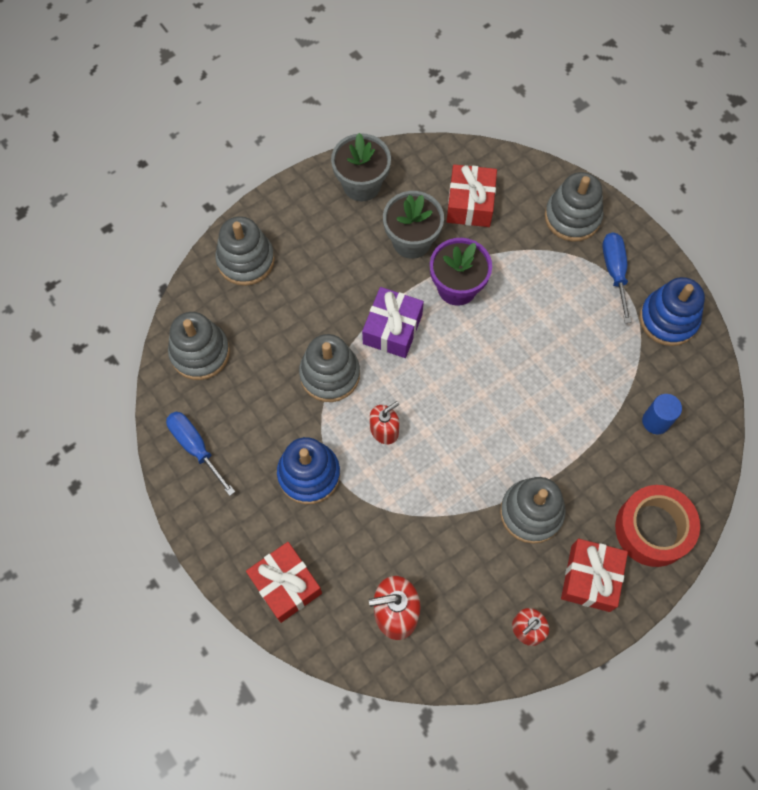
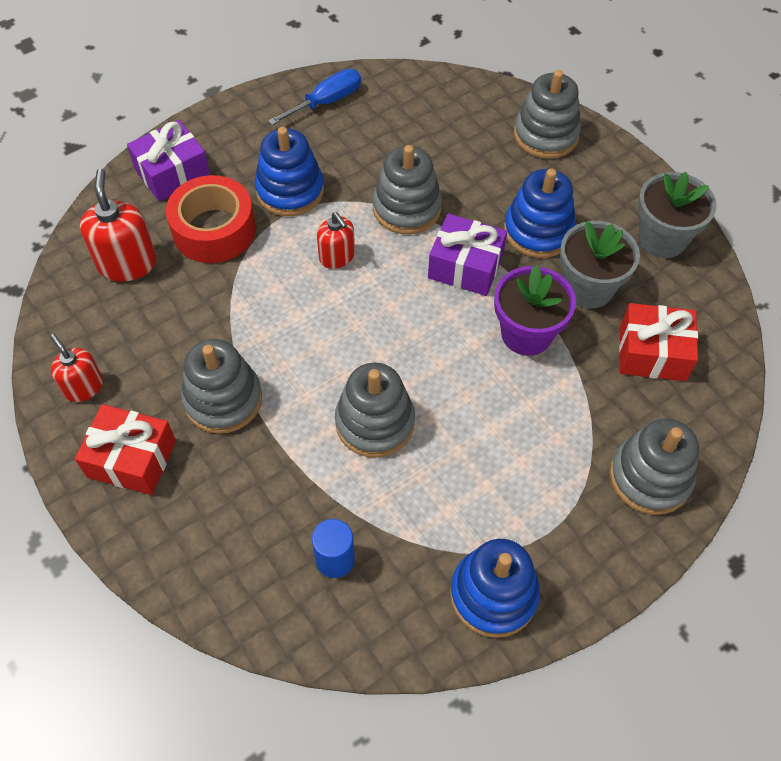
camera: 90 degrees right, 10 degrees down
(200, 353) = (432, 102): grey stacking toy -> grey stacking toy (375, 422)
(286, 585) = (172, 173): red gift -> purple gift
(354, 273) = (538, 231): none -> blue stacking toy
(614, 272) = (566, 526): blue screwdriver -> none
(652, 529) = (184, 539): red tape -> red tape (214, 230)

